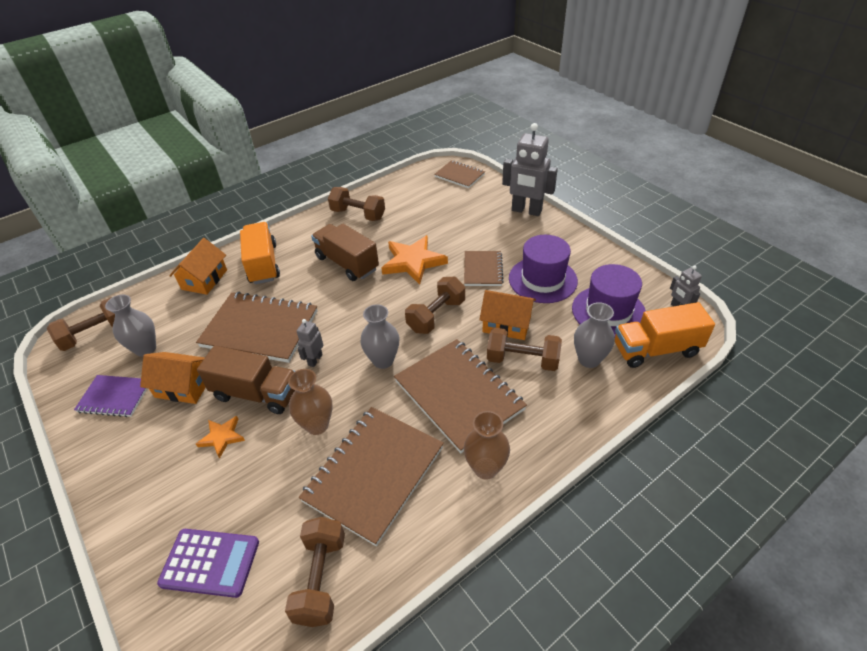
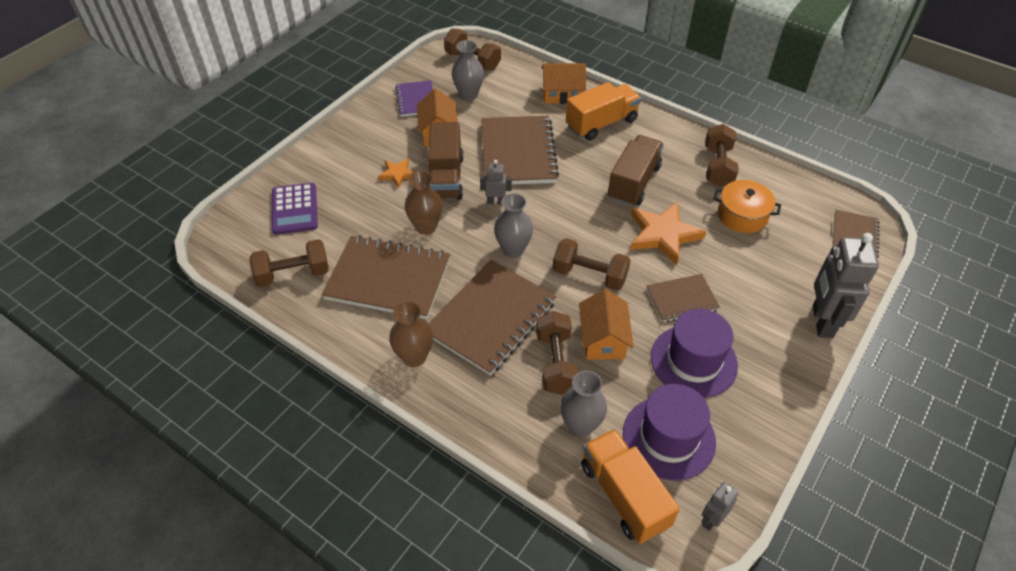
camera: 70 degrees right, 5 degrees up
(415, 217) = (742, 215): none -> orange pot

